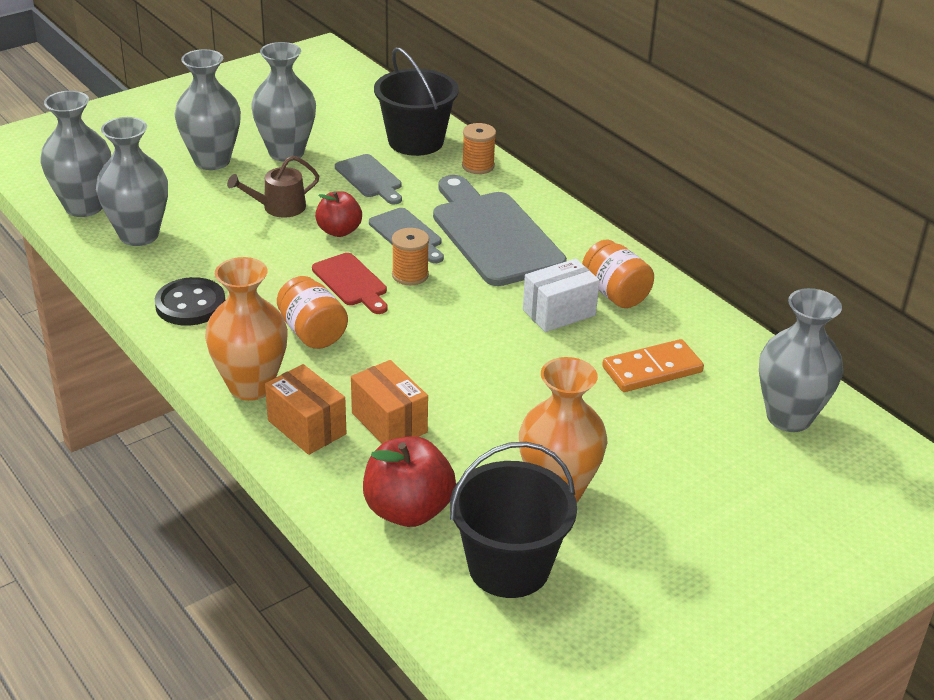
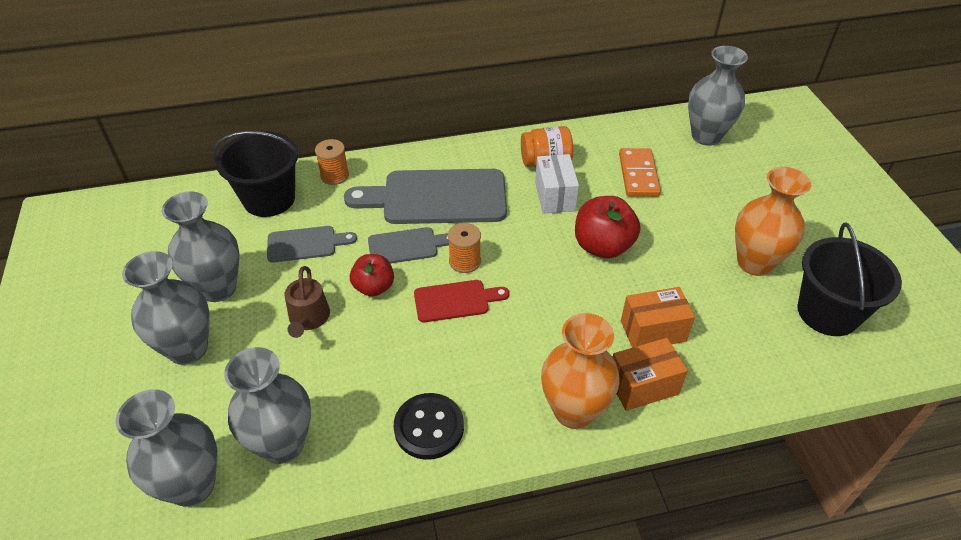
camera: 65 degrees left, 10 degrees up
(312, 333) = (515, 347): orange jar -> none
(408, 510) = (759, 350): red apple -> red apple (602, 246)

